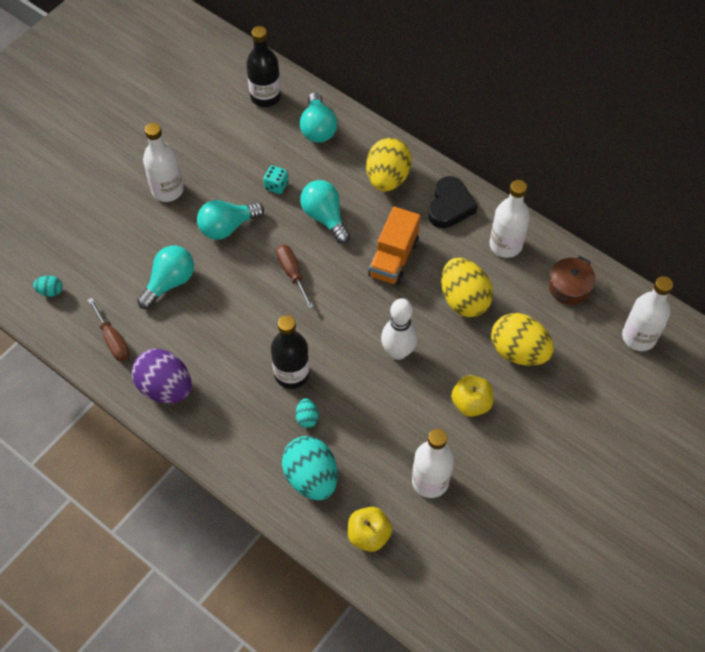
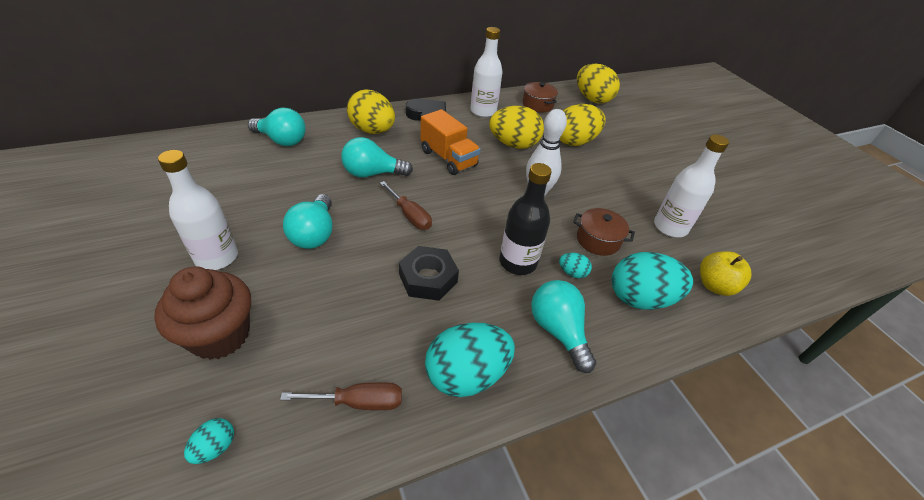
camera: 65 degrees left, 15 degrees down
(113, 240) = (220, 335): none -> brown cupcake
(165, 388) = (466, 375): purple egg -> turquoise egg
(169, 282) = (332, 308): turquoise light bulb -> turquoise light bulb (558, 331)
(233, 322) = (428, 278): none -> black nut
(265, 97) = (209, 151): black bottle -> none
(276, 186) = (308, 185): turquoise dice -> none
(292, 273) = (410, 215): brown screwdriver -> brown screwdriver turned 135 degrees counterclockwise
(364, 424) = (598, 240): none -> brown pot
(471, 403) = (607, 178): yellow apple -> none
(639, 337) = (592, 99): white bottle -> yellow egg

